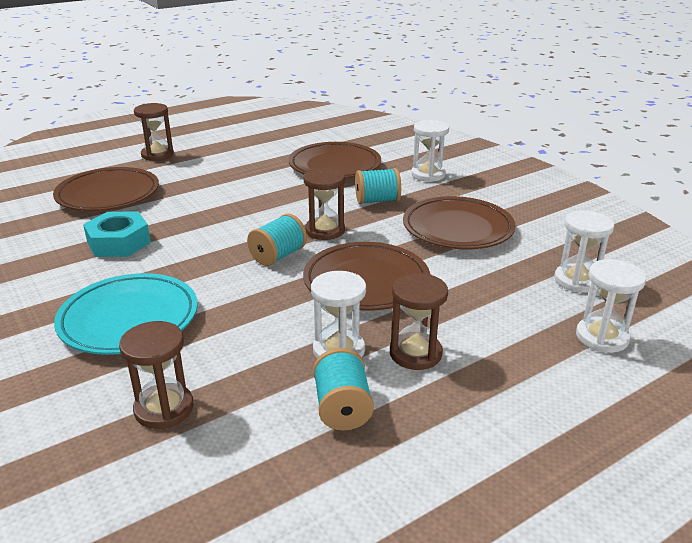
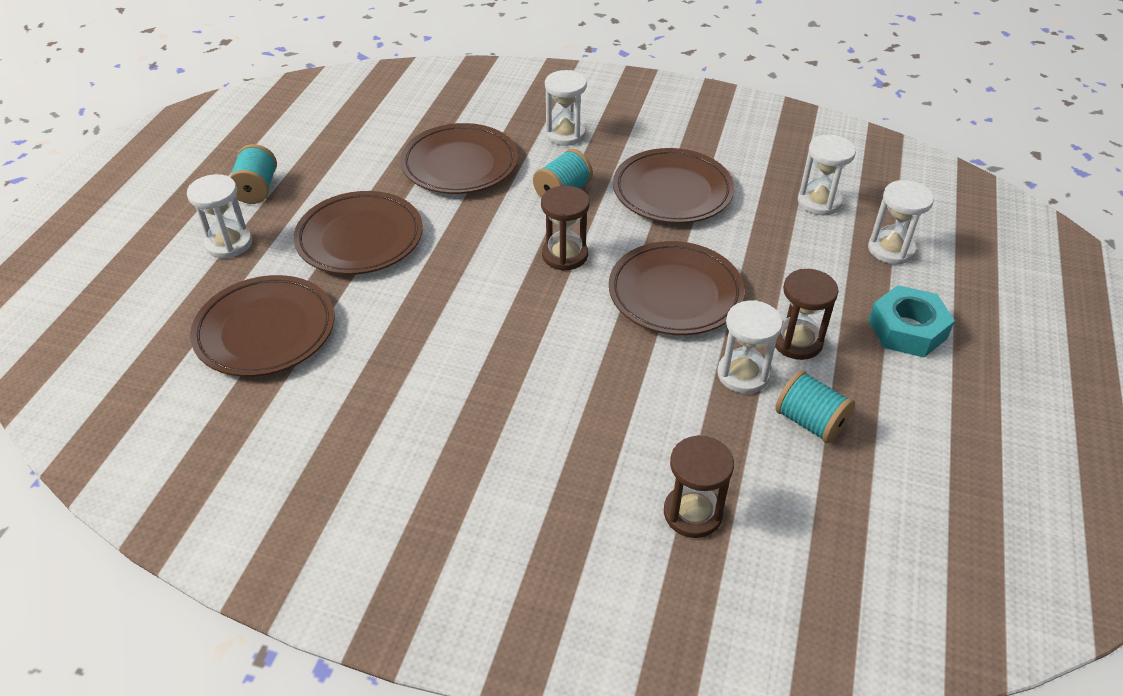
camera: 40 degrees left, 15 degrees up
(119, 242) = (384, 383): turquoise nut -> turquoise nut (907, 329)
(129, 319) = (535, 457): turquoise plate -> none
(157, 155) = (229, 243): brown hourglass -> white hourglass
(222, 177) = (360, 238): none -> brown plate
(278, 256) = (564, 308): turquoise spool -> turquoise spool (257, 189)

